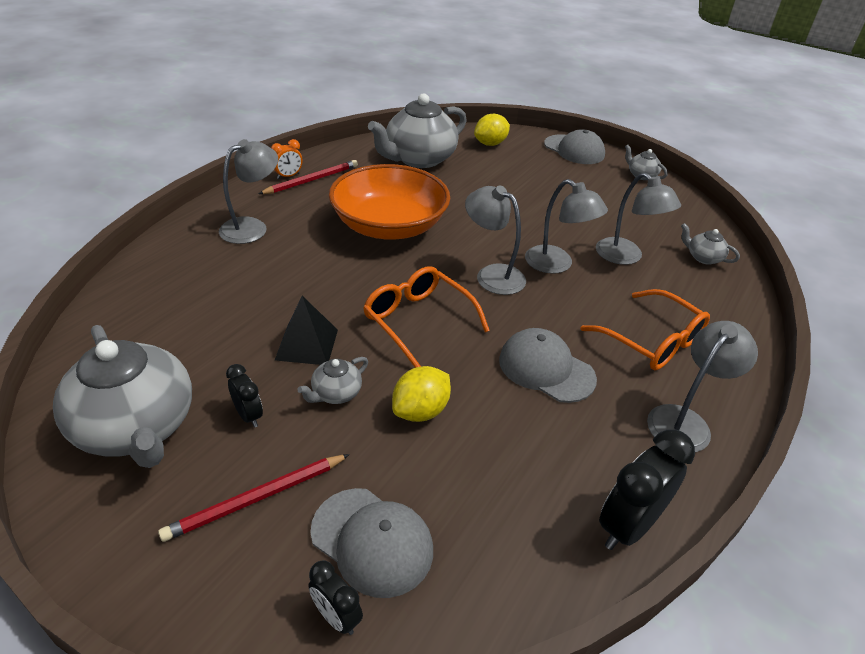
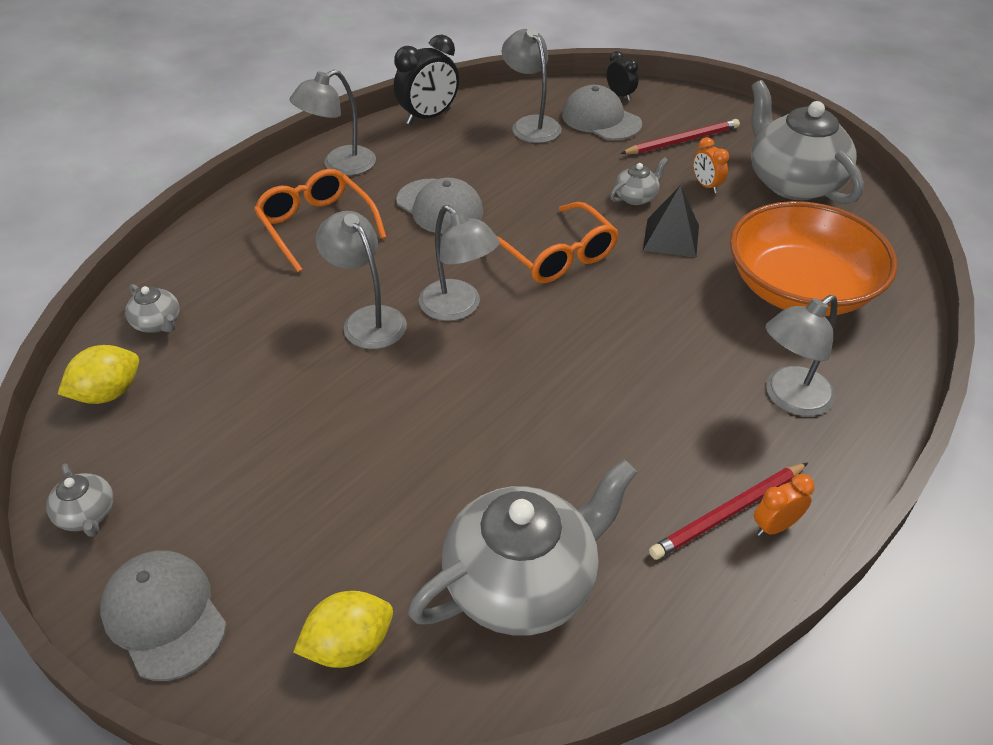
camera: 170 degrees left, 5 degrees up
(248, 415) = (706, 185): black clock -> orange clock
(389, 226) = (587, 394): orange bowl -> orange bowl (800, 289)
(420, 411) = (562, 182): yellow lemon -> yellow lemon (108, 393)
(626, 257) = (265, 328): grey lamp -> grey lamp (531, 124)

